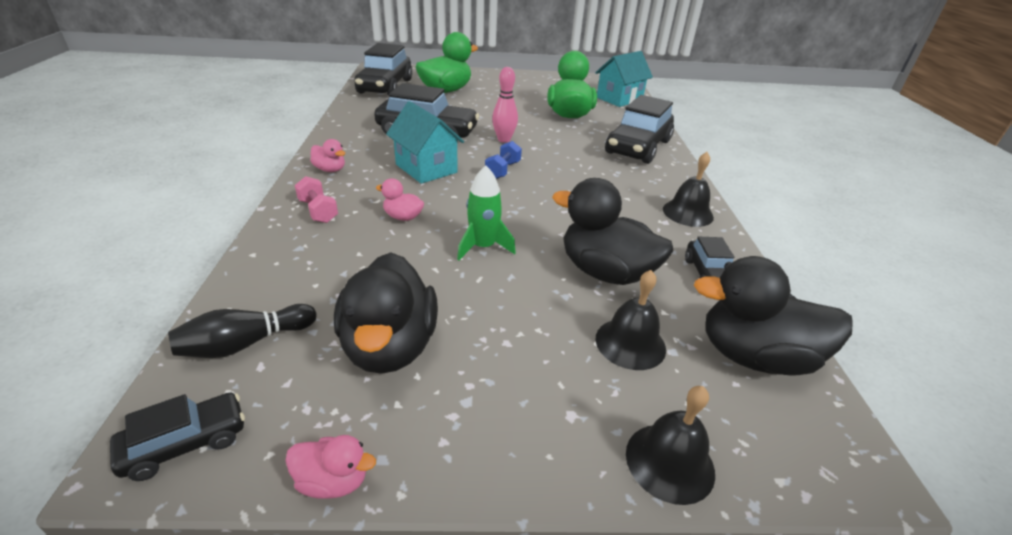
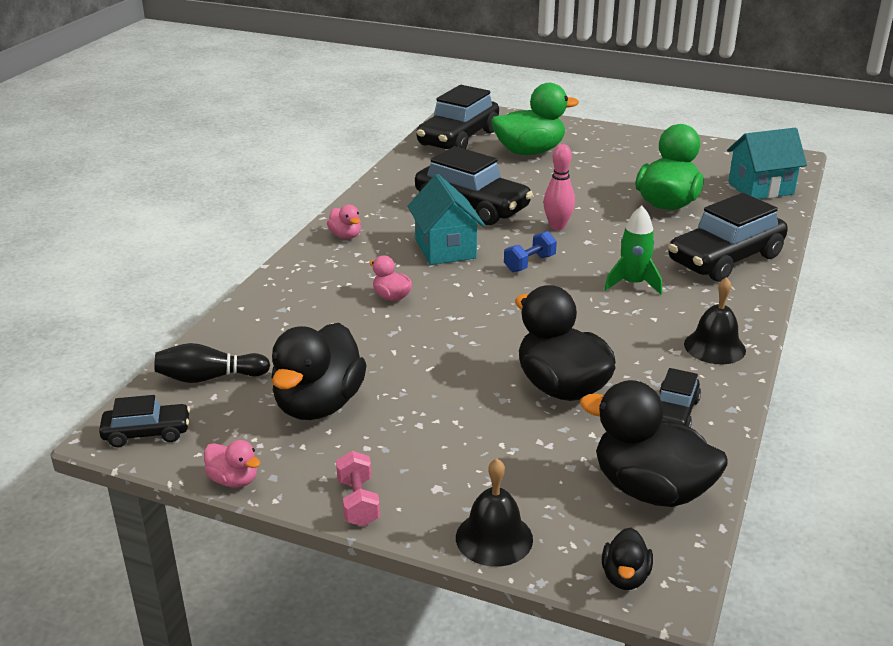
camera: 25 degrees right, 5 degrees down
(318, 211) = (314, 277): pink dumbbell -> pink dumbbell (358, 502)
(483, 247) = (453, 340): green rocket -> green rocket (633, 284)
(630, 343) = (534, 451): black bell -> none
(818, 467) = (625, 577): none -> black duck

